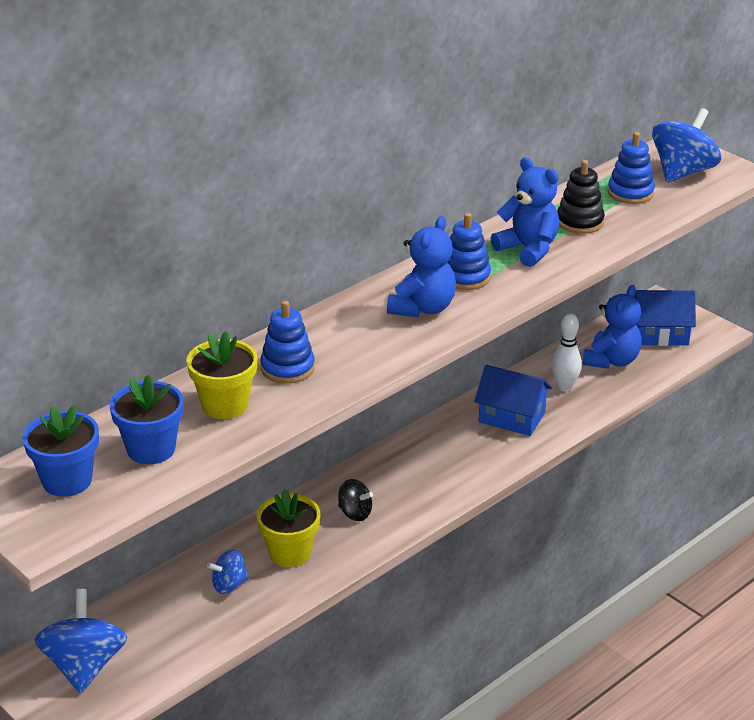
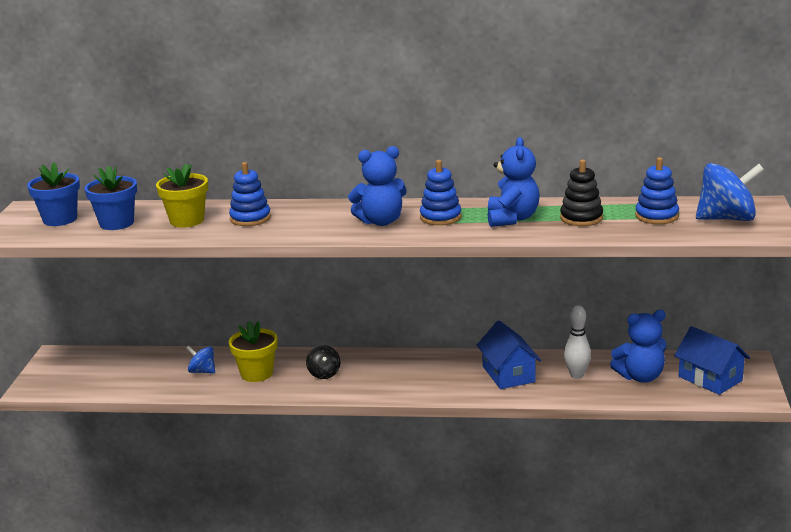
camera: 50 degrees right, 10 degrees down
(84, 666) = (82, 368): blue spinning top -> none

